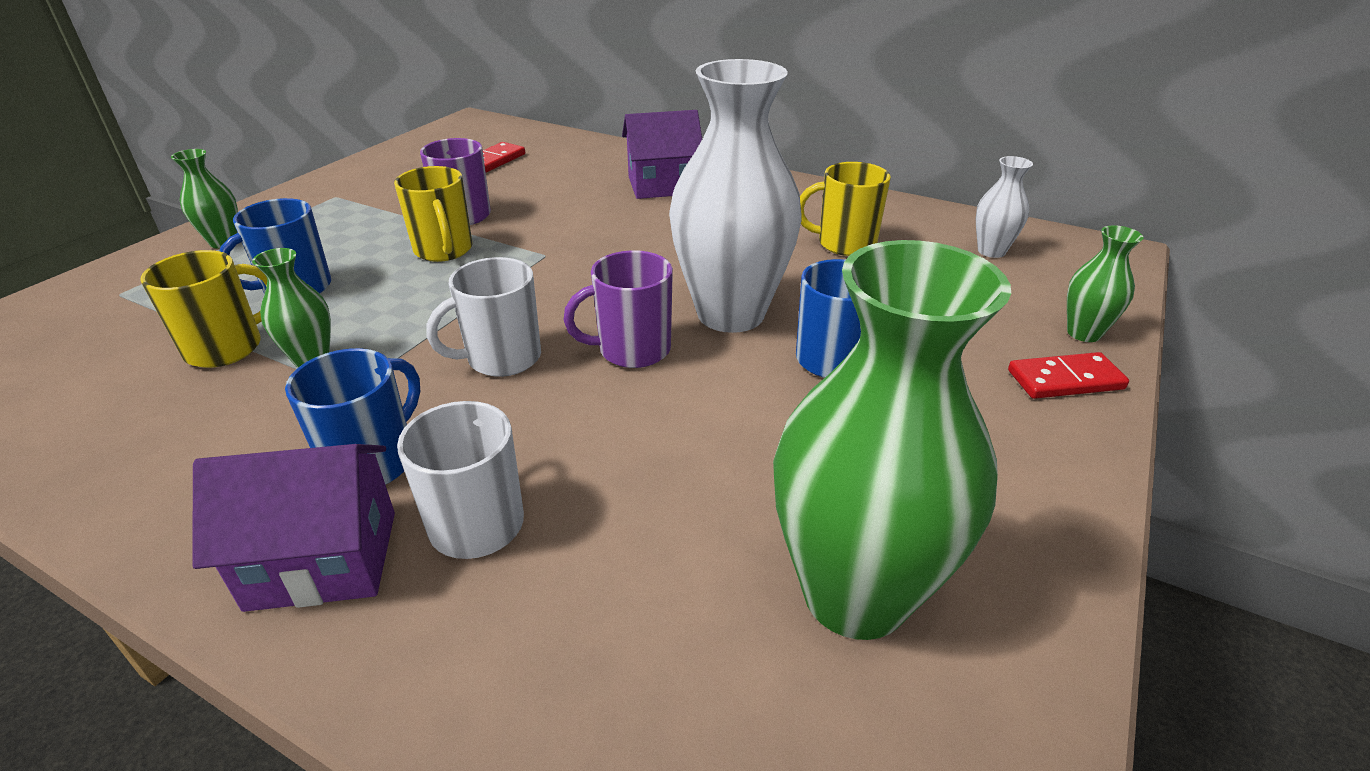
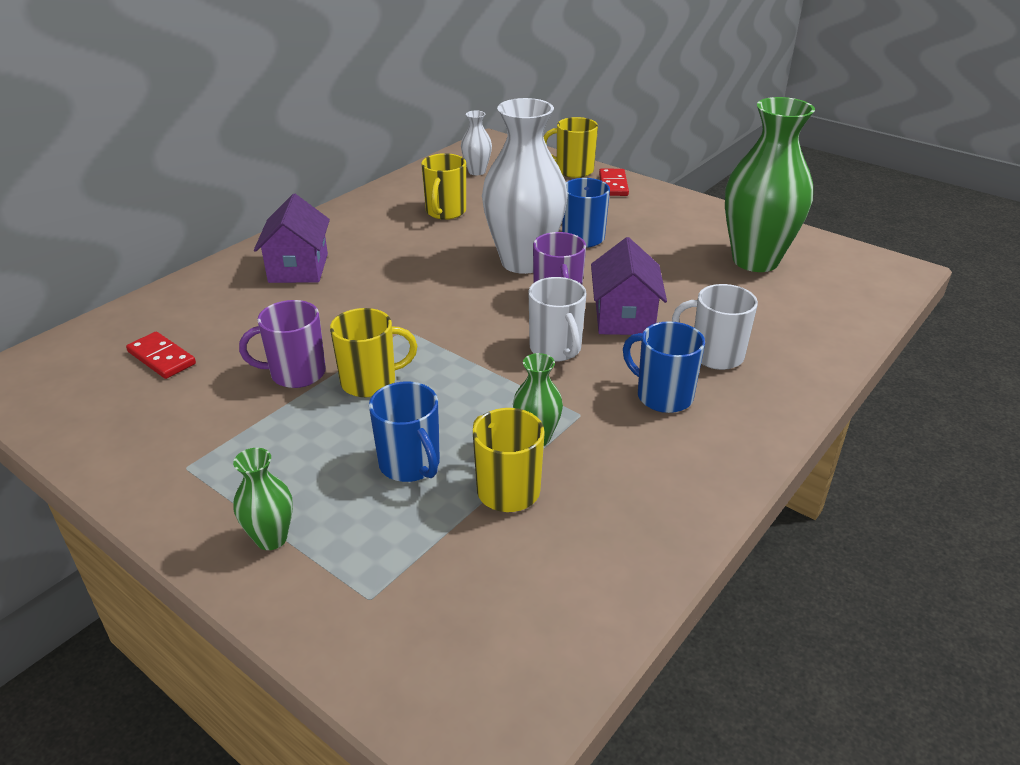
camera: 80 degrees left, 0 degrees up
(323, 559) = (745, 406): purple house -> purple house (624, 317)
(1083, 333) = (573, 170): green vase -> yellow mug

